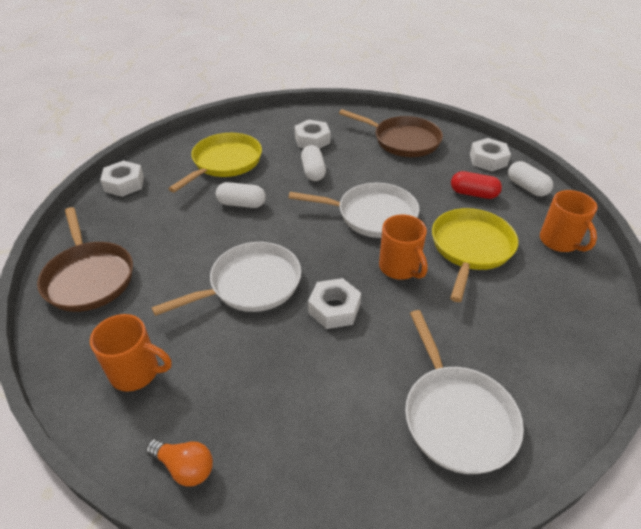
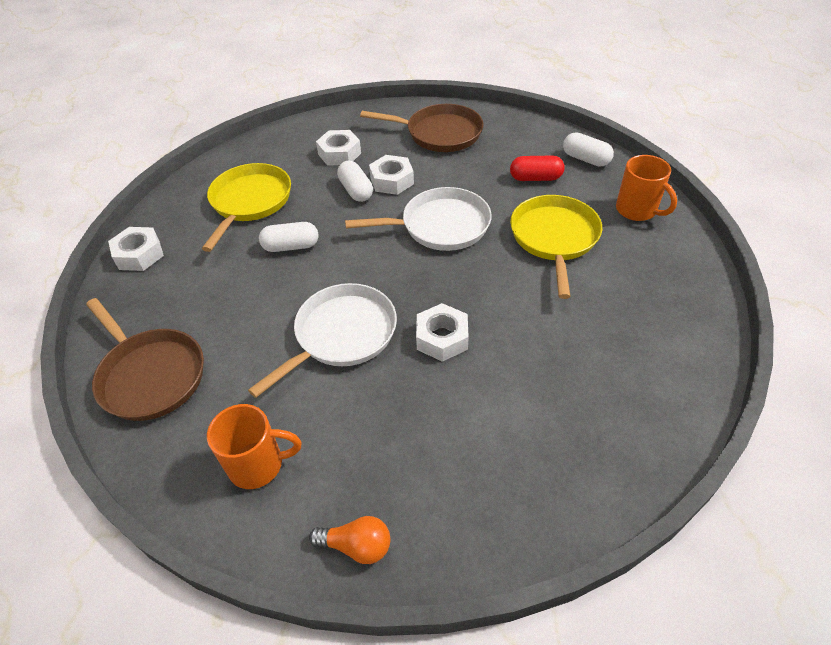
camera: 15 degrees left, 5 degrees up
(400, 268) = (491, 277): orange mug -> none
(456, 416) = (603, 413): white pan -> none
(488, 160) = (536, 137): white nut -> white nut (392, 181)

